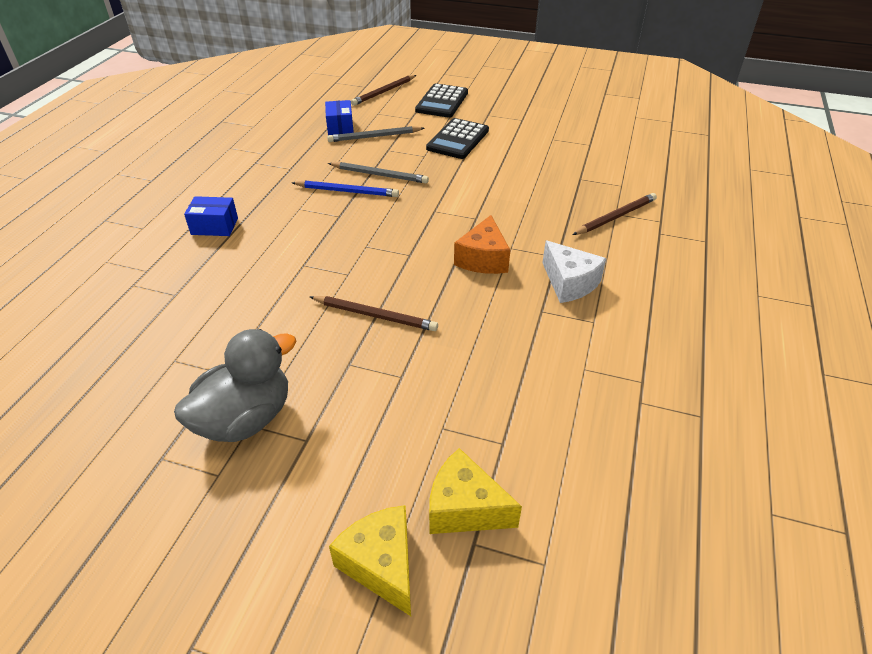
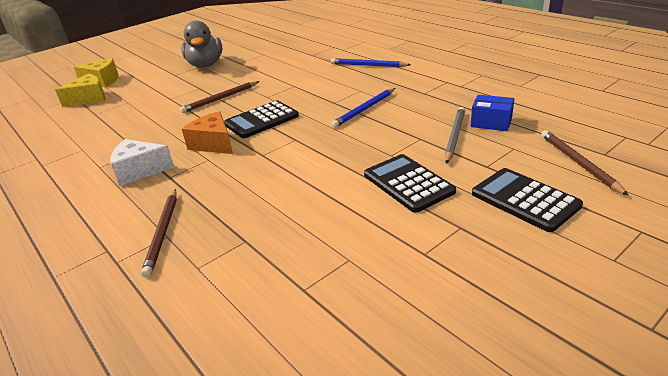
camera: 125 degrees right, 10 degrees down
(214, 226) = (368, 65): blue box -> blue pencil
(379, 175) = (376, 126): grey pencil -> none
(411, 249) = (261, 120): none -> black calculator

